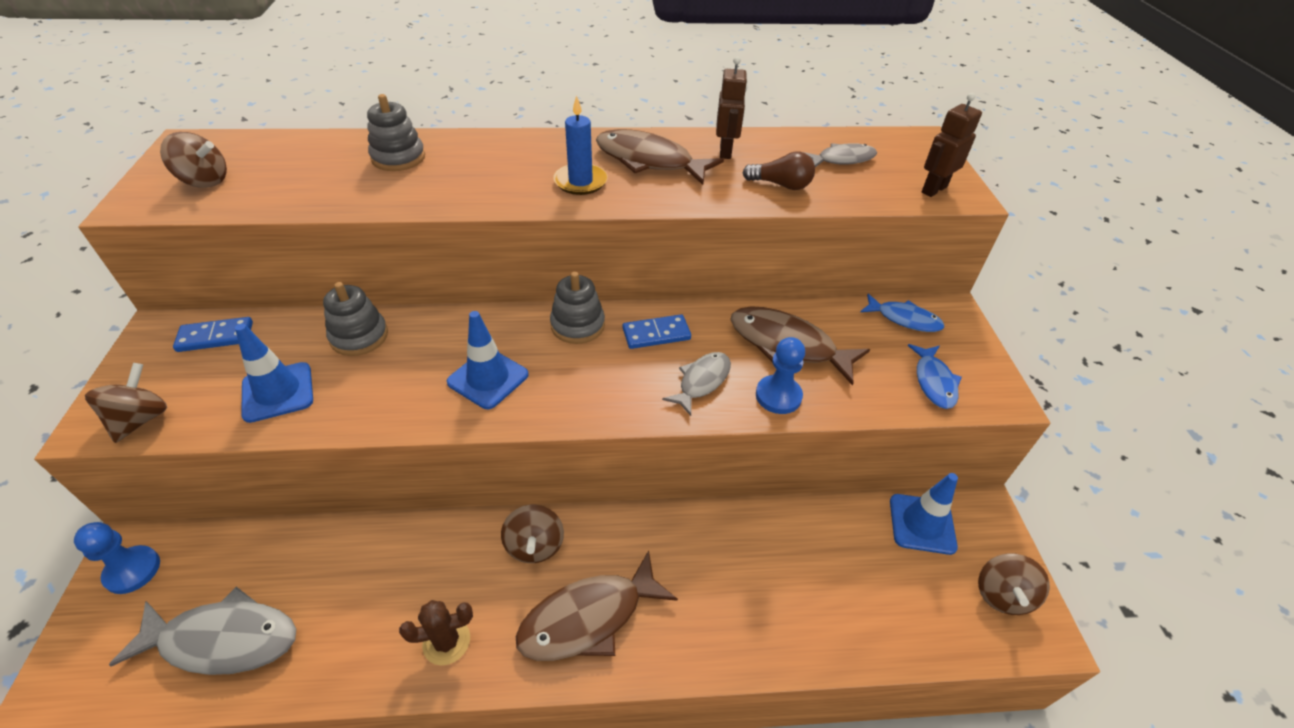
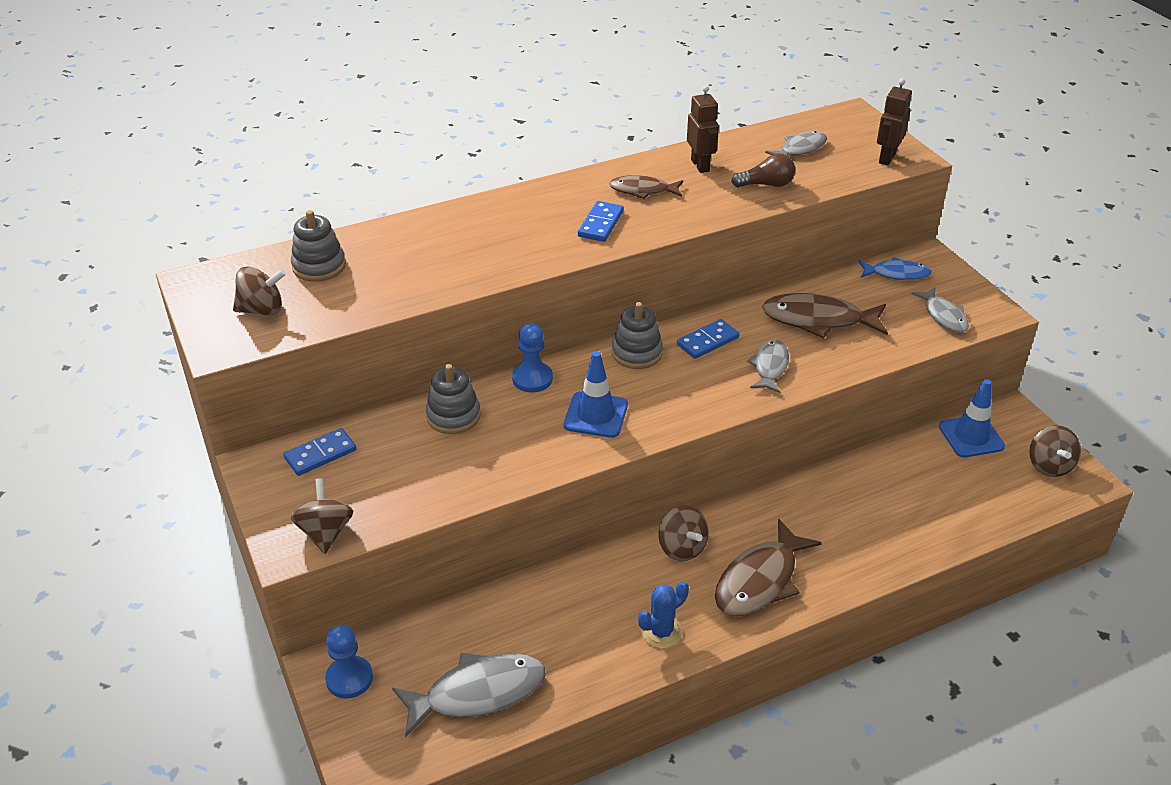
camera: 20 degrees left, 5 degrees down
(278, 392) = (425, 478): blue traffic cone -> none
(398, 158) = (419, 243): grey stacking toy -> grey stacking toy (319, 266)
(446, 641) = (661, 632): brown cactus -> blue cactus
(580, 182) = (600, 224): blue candle -> blue domino
(649, 161) = (643, 190): brown fish -> brown fish, size x0.60
(778, 396) = (835, 360): blue pawn -> blue pawn (532, 379)
(934, 382) = (944, 316): blue fish -> grey fish

